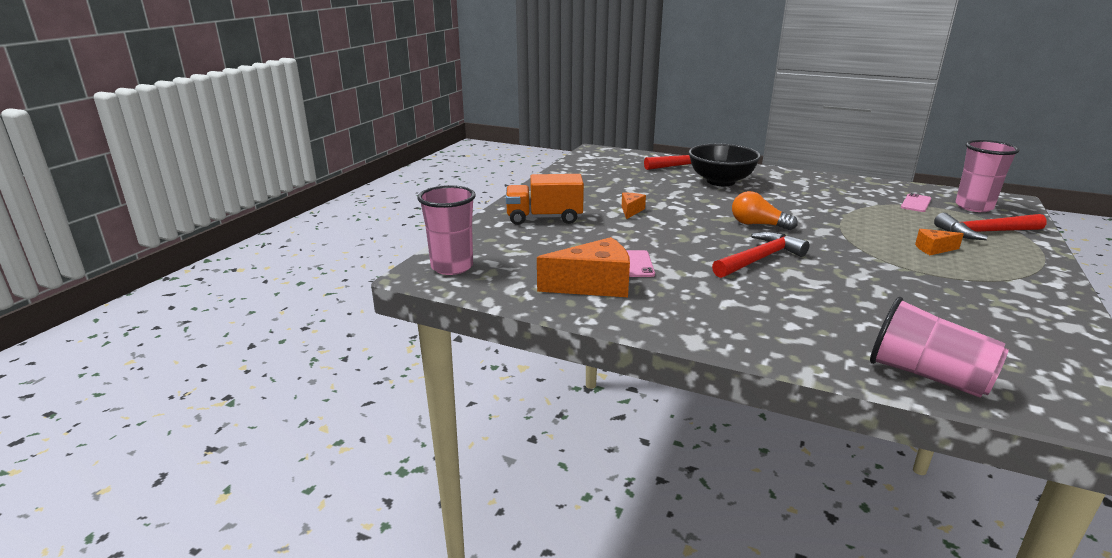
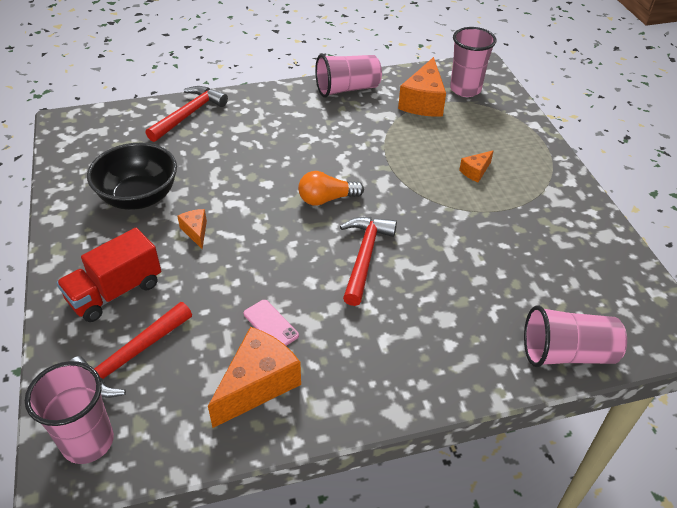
camera: 40 degrees left, 20 degrees up
(544, 218) = (115, 292): orange truck -> red truck
(720, 181) = (243, 134): black bowl -> black bowl (139, 197)
(841, 182) = (347, 89): none -> pink cup
(916, 203) = (423, 102): pink phone -> orange cheese
(985, 232) = (493, 128): red hammer -> red hammer (129, 358)

